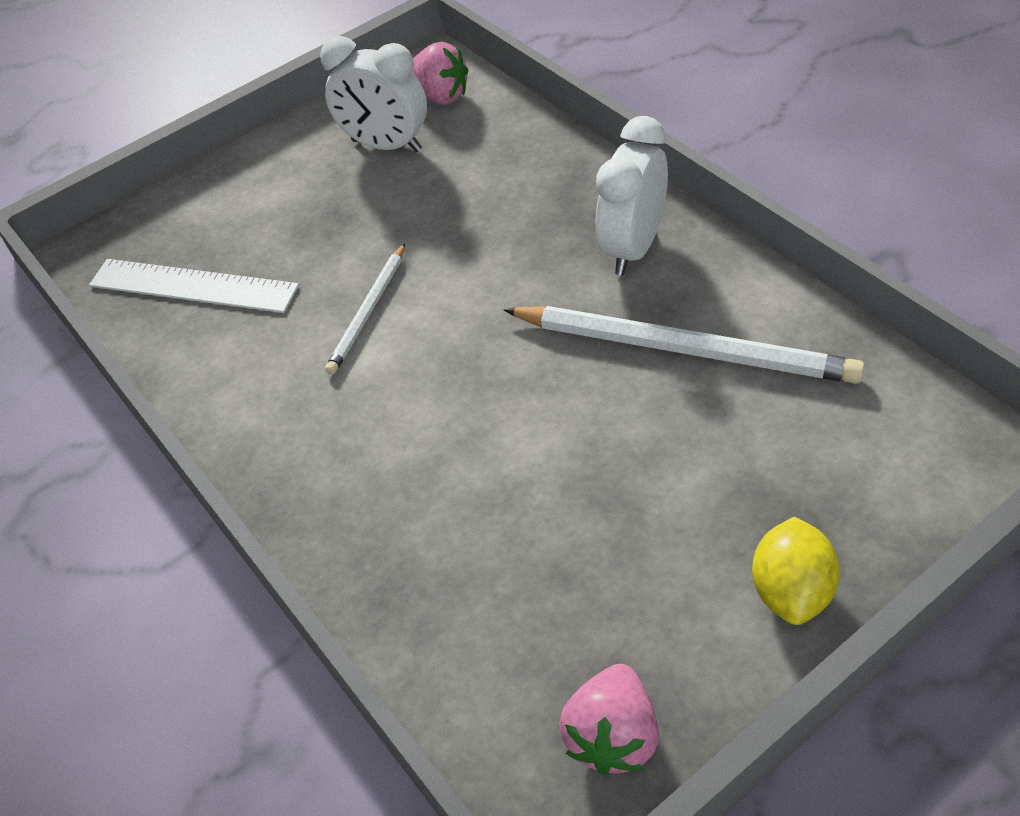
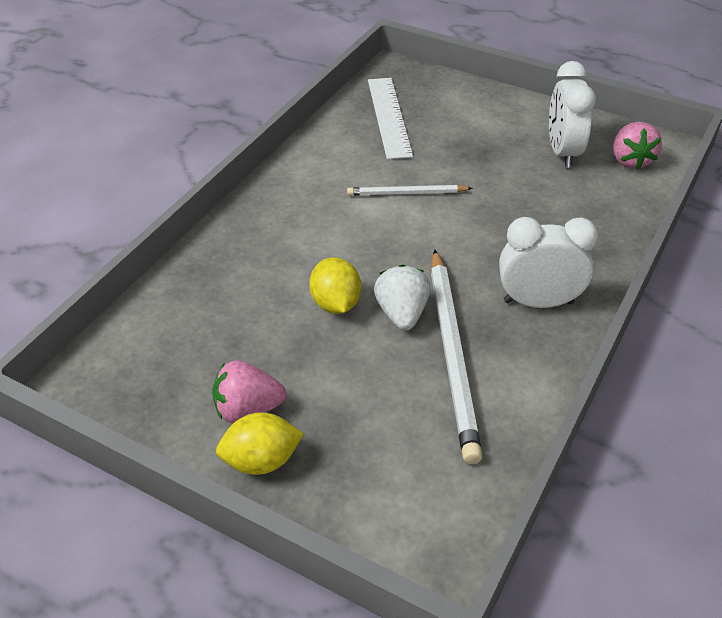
camera: 60 degrees right, 5 degrees down
(542, 442) = (335, 303): none -> yellow lemon
(593, 378) = (402, 314): none -> white strawberry
(613, 736) = (129, 395): pink strawberry -> pink strawberry (247, 410)

